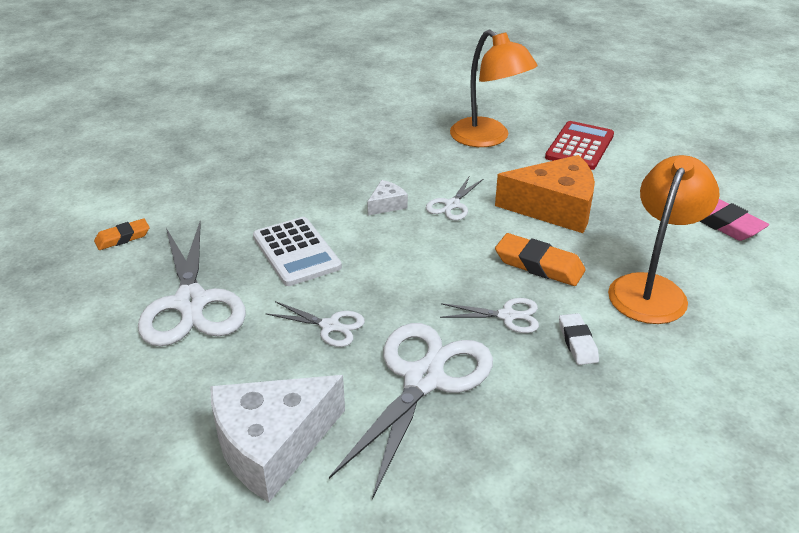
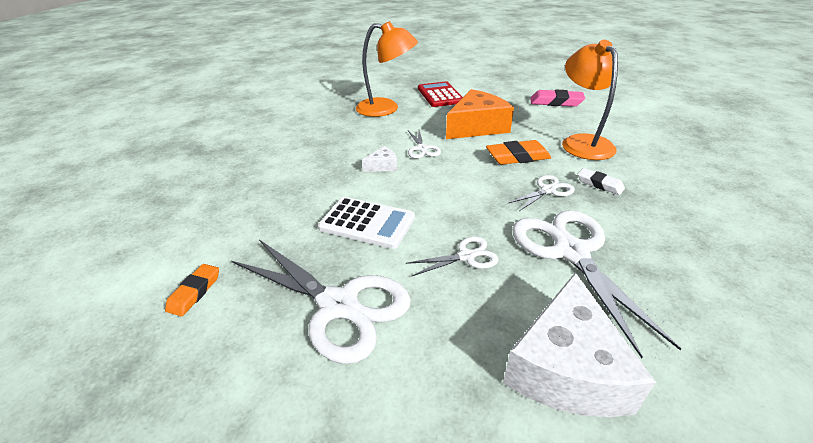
camera: 40 degrees left, 0 degrees up
(386, 205) = (383, 166): white cheese -> white cheese turned 60 degrees clockwise

